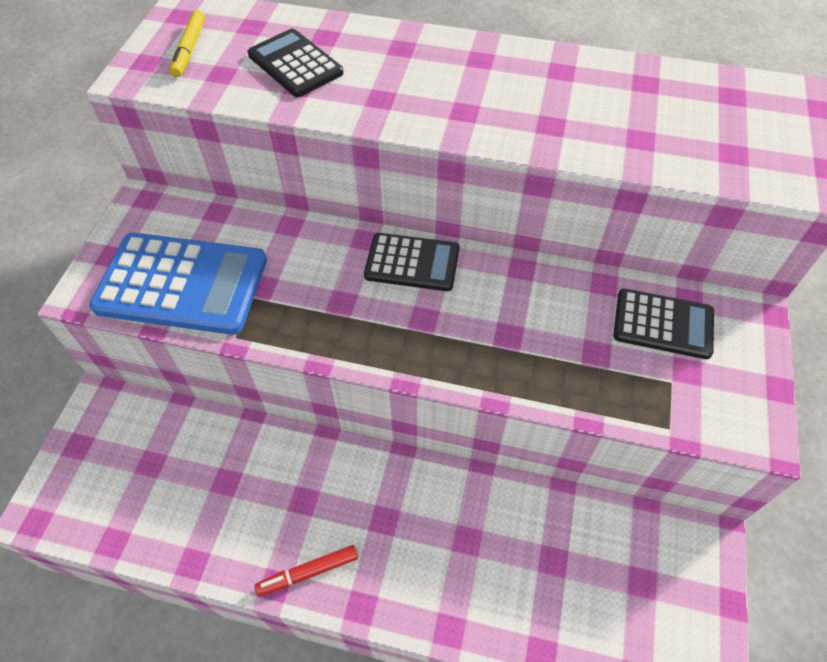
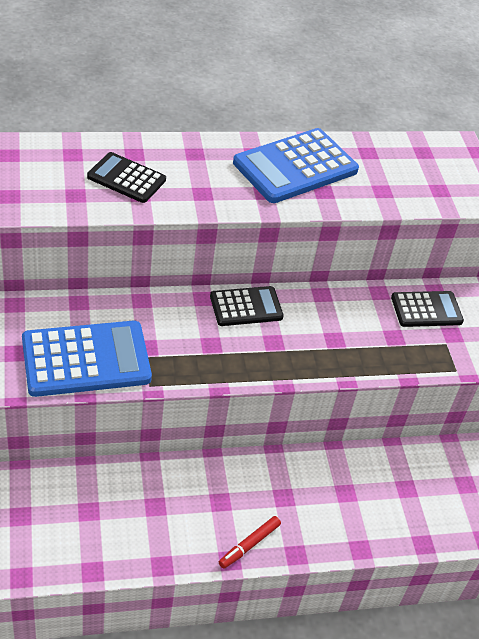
camera: 30 degrees left, 10 degrees down
(189, 49) = (38, 180): yellow marker -> none
(527, 85) = (295, 167): none -> blue calculator

